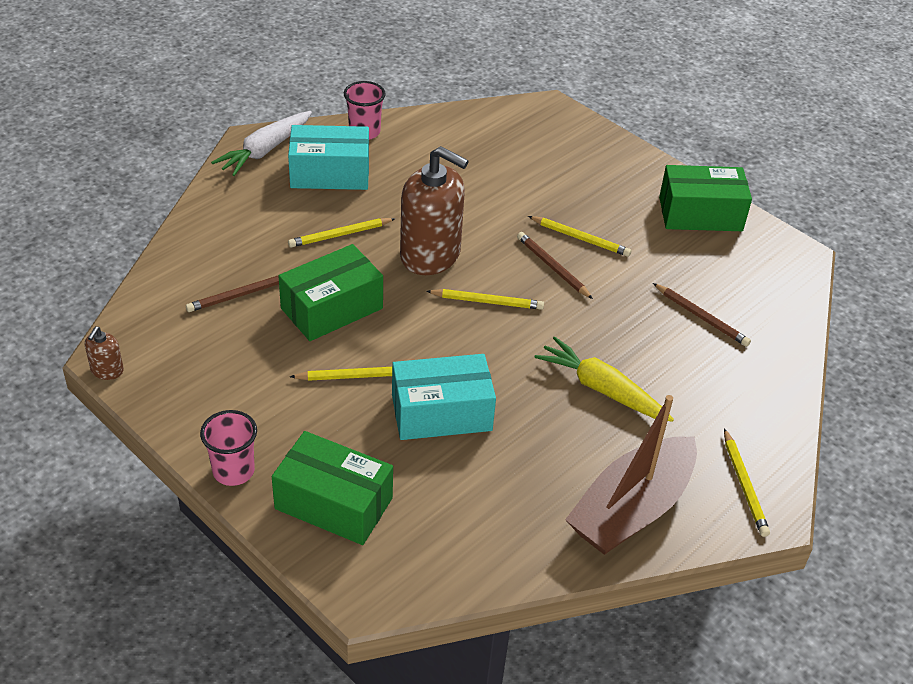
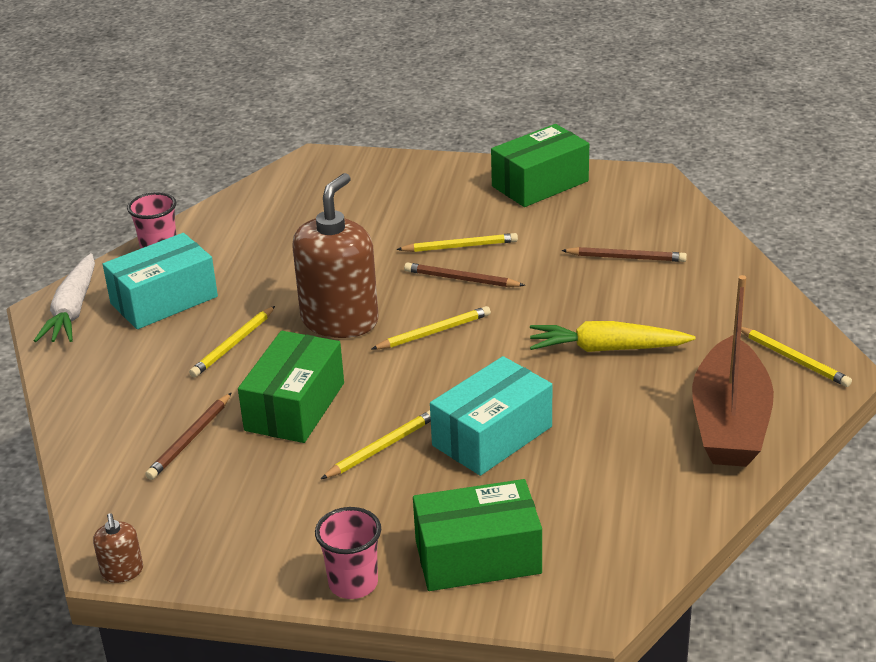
camera: 30 degrees left, 10 degrees down
(430, 255) = (340, 320): brown soap dispenser -> brown soap dispenser turned 60 degrees counterclockwise

